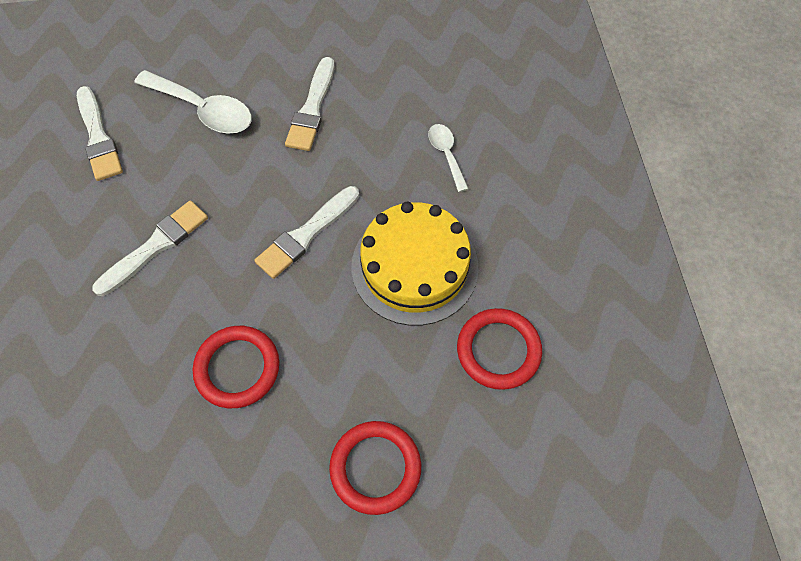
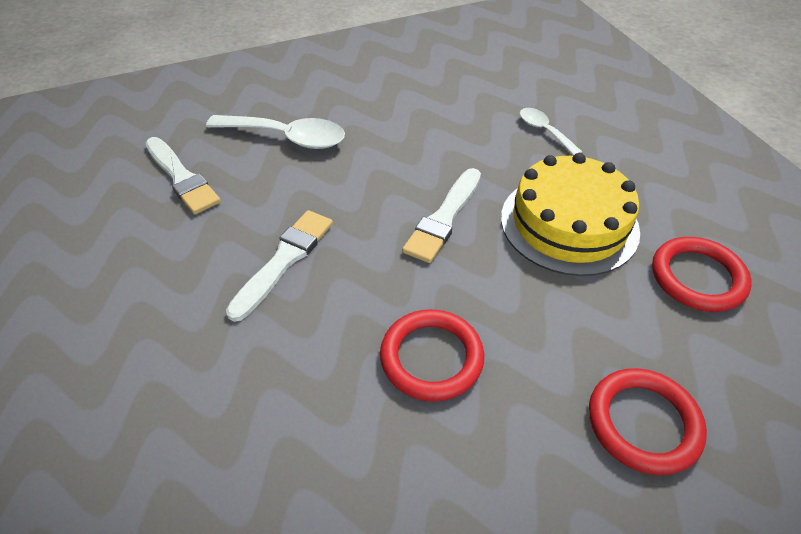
camera: 15 degrees left, 15 degrees down
(312, 108) = (396, 119): white brush -> none

